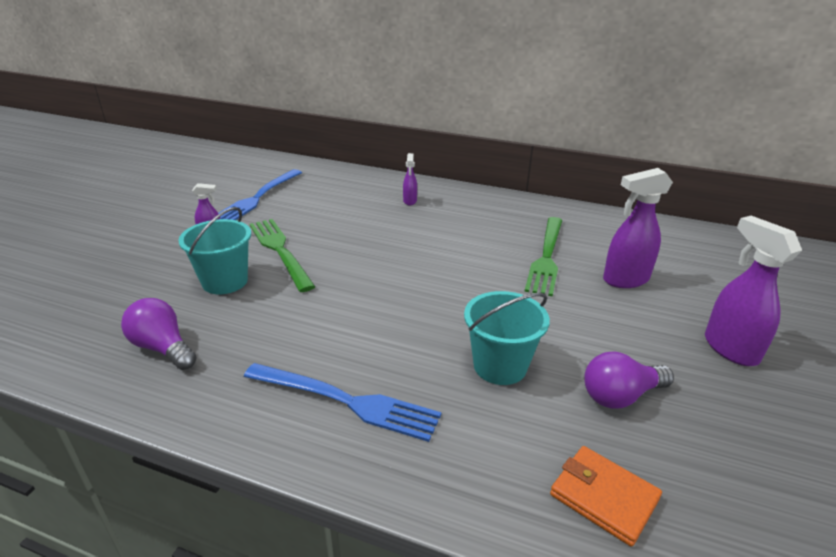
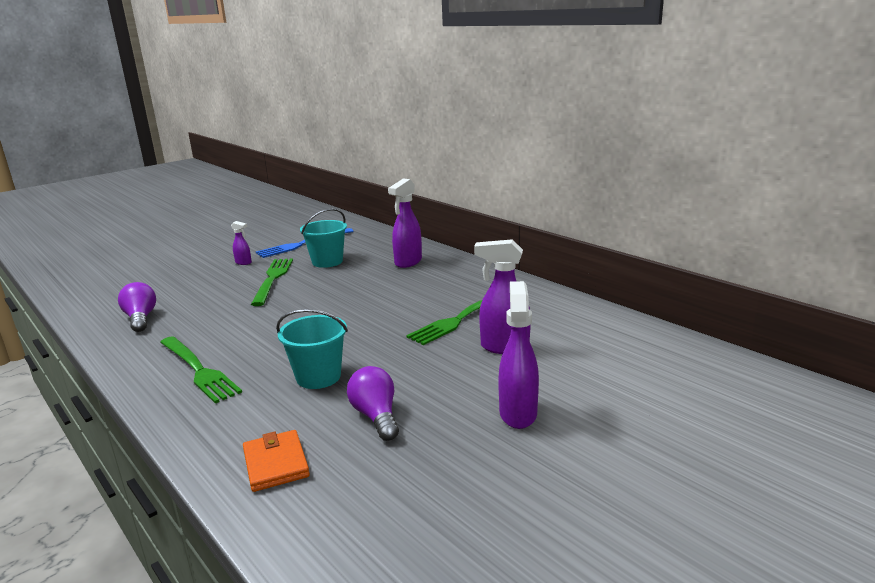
camera: 30 degrees right, 10 degrees down
(225, 281) = (217, 291): turquoise bucket -> turquoise bucket (327, 261)
(348, 401) = (199, 370): blue fork -> green fork
(410, 201) = (408, 262): purple spray bottle -> purple spray bottle, size x1.90
(620, 396) = (376, 416): purple light bulb -> purple light bulb turned 60 degrees clockwise

